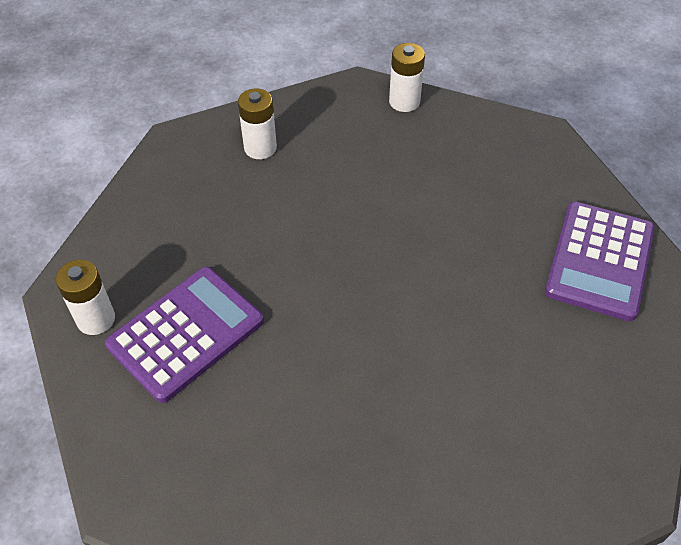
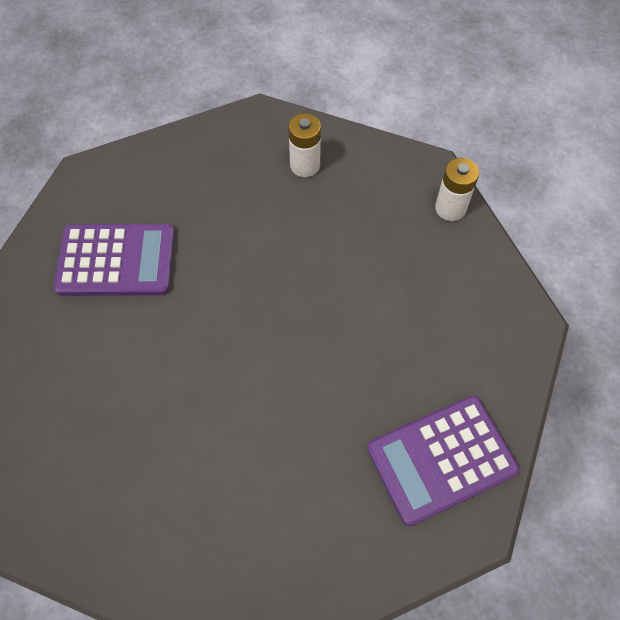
camera: 45 degrees right, 10 degrees up
(96, 319) = (81, 207): white battery -> none

